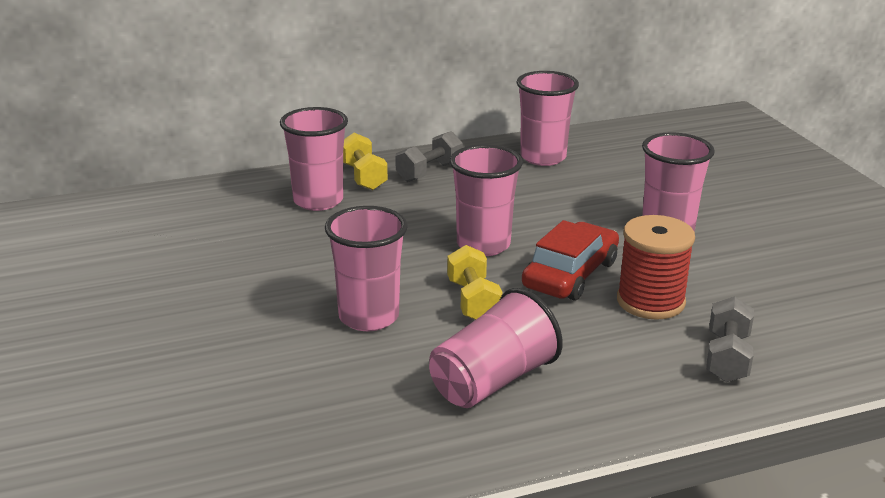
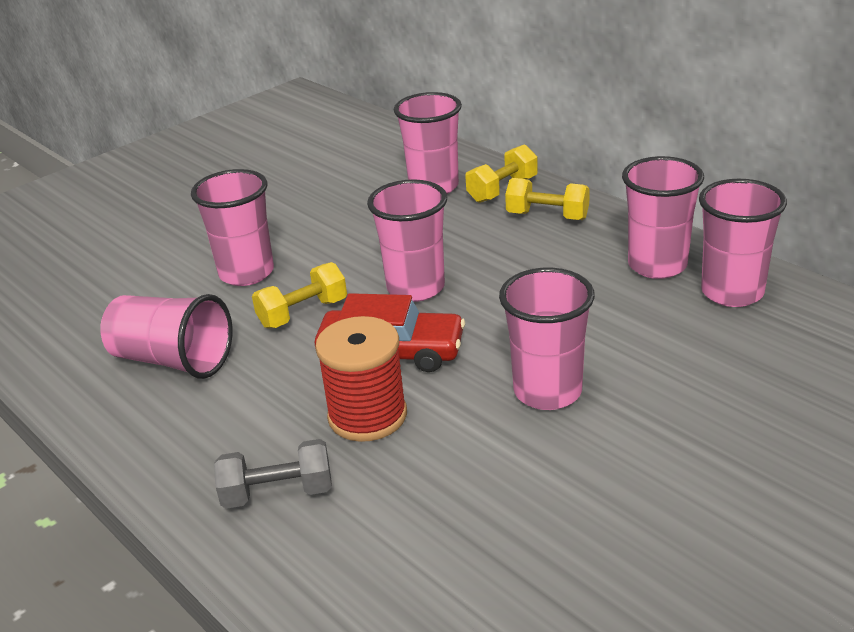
camera: 70 degrees right, 5 degrees up
(429, 172) = (547, 216): grey dumbbell -> yellow dumbbell
(599, 147) = (732, 292): none -> pink cup

